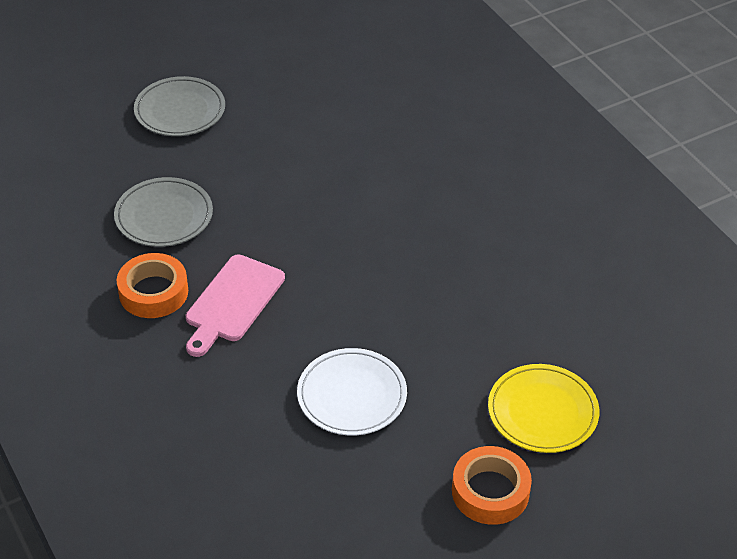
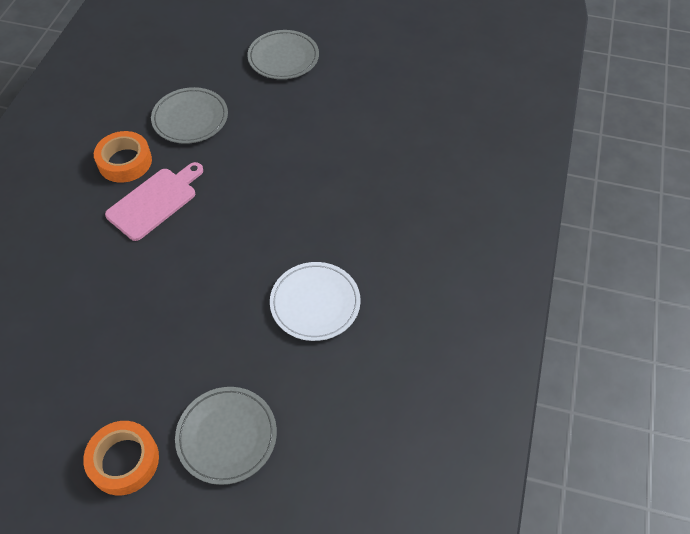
camera: 45 degrees right, 10 degrees up
(232, 302) = (155, 201): pink cutting board -> pink cutting board turned 150 degrees clockwise
(352, 395) = (136, 318): white plate -> white plate (315, 303)
(542, 412) = (227, 436): yellow plate -> grey plate

